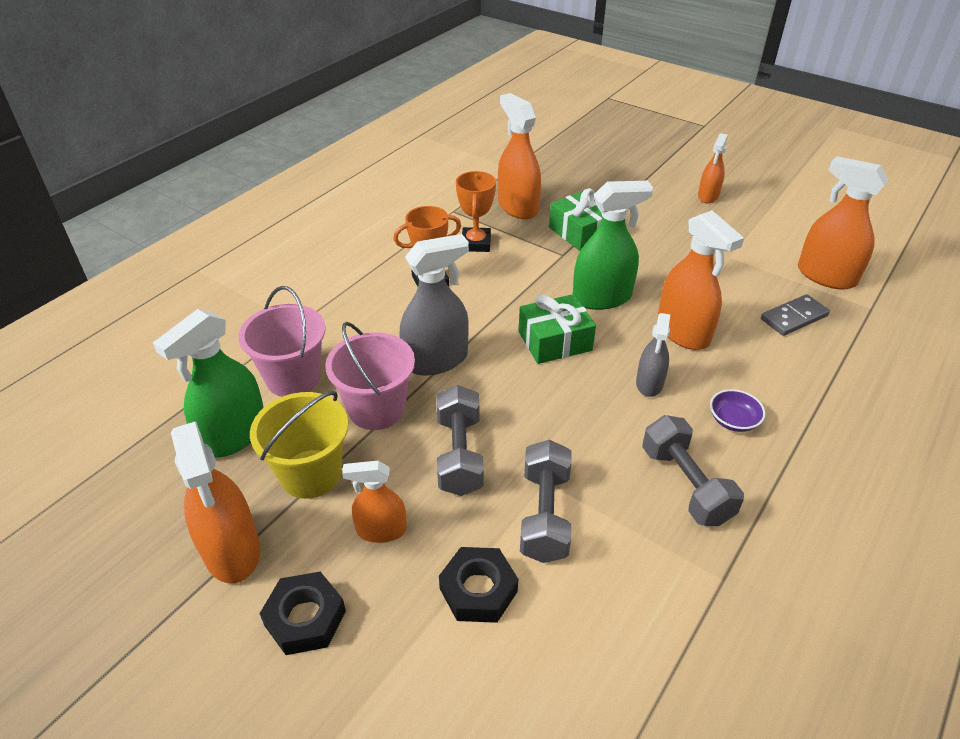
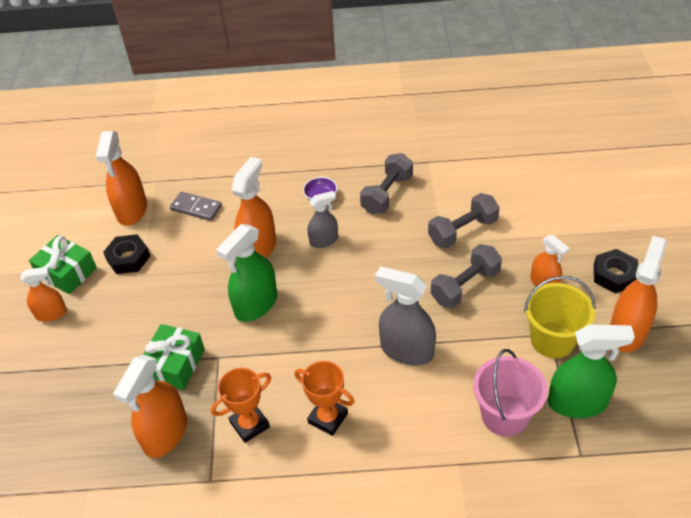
camera: 125 degrees left, 5 degrees up
(376, 409) = (477, 348): pink bucket -> none
(478, 590) = (527, 229): black nut -> black nut (128, 258)
(555, 341) = (327, 302): green gift -> green gift (67, 272)
(602, 298) = (256, 304): green spray bottle -> green spray bottle turned 90 degrees counterclockwise

